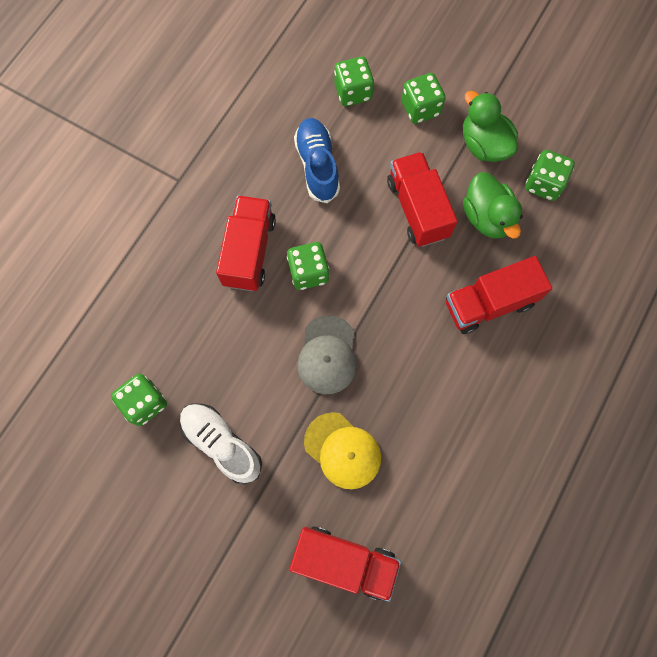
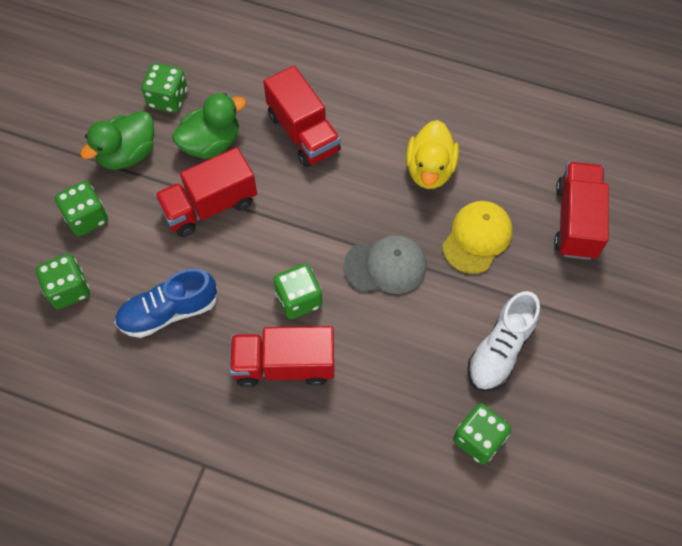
camera: 100 degrees left, 10 degrees down
(428, 420) = (430, 170): none -> yellow duck

